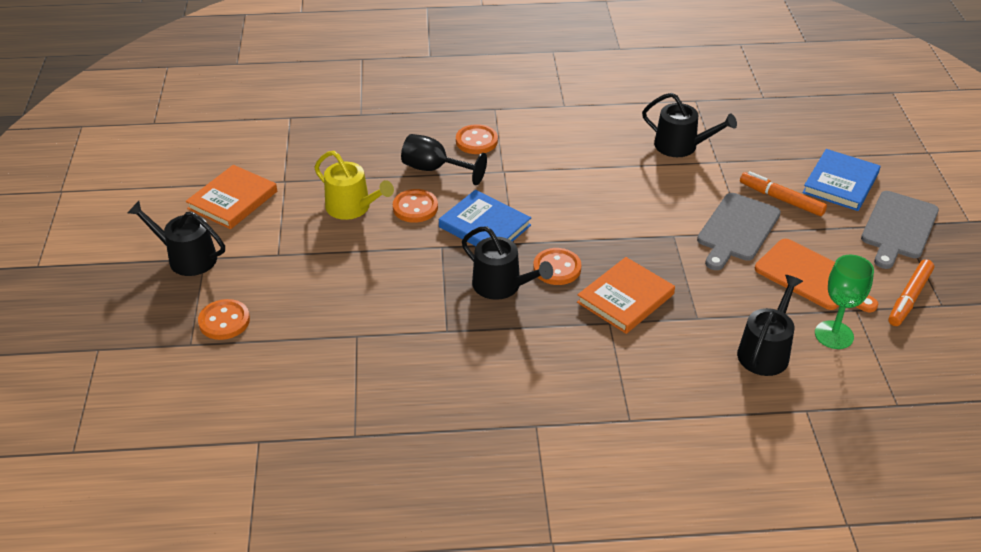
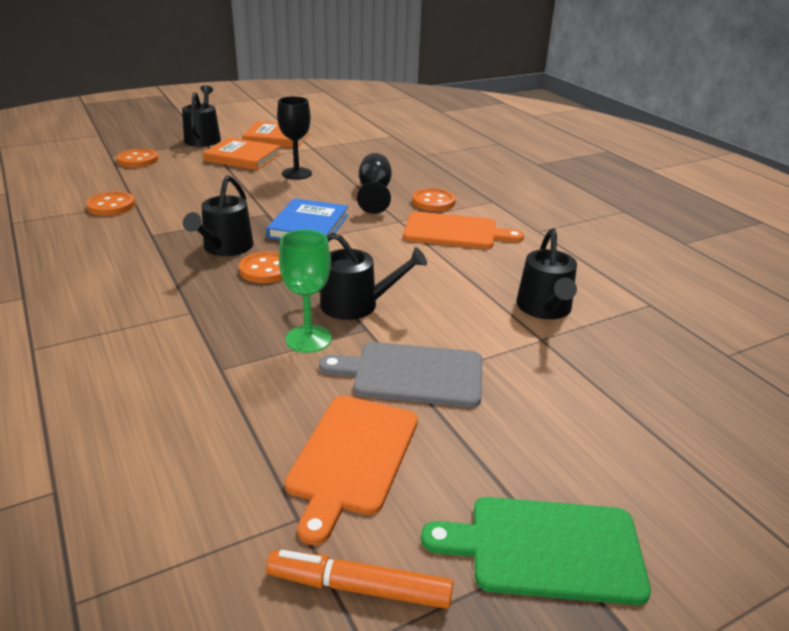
camera: 65 degrees right, 10 degrees down
(352, 207) = (296, 173): yellow watering can -> black goblet
(415, 207) = (314, 195): orange button -> orange button (111, 206)
(542, 148) = (455, 232): none -> orange cutting board
(625, 298) = (235, 315): orange book -> orange book (243, 157)
(765, 351) = (172, 434): black watering can -> black watering can (356, 305)
(781, 199) = (510, 403): orange marker -> none
(834, 335) = (227, 500): green goblet -> green goblet (308, 339)
(840, 183) = (604, 459): blue book -> none
(898, 228) = (546, 548): grey cutting board -> green cutting board

